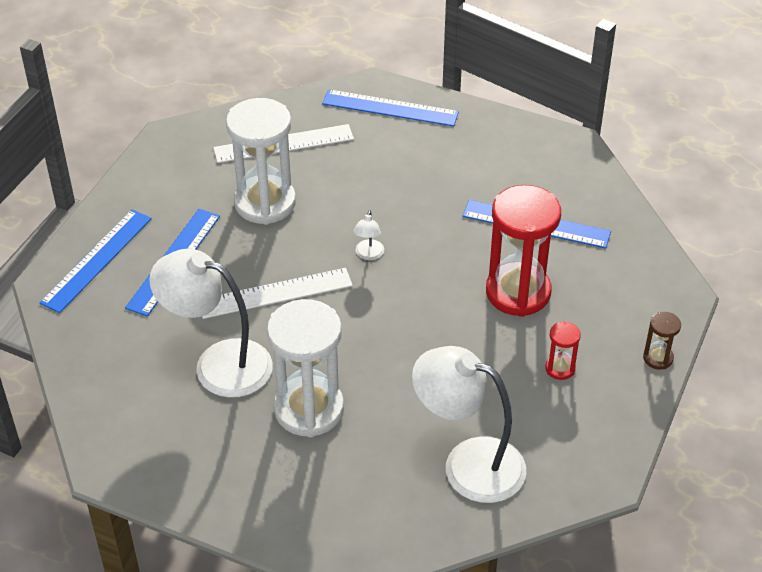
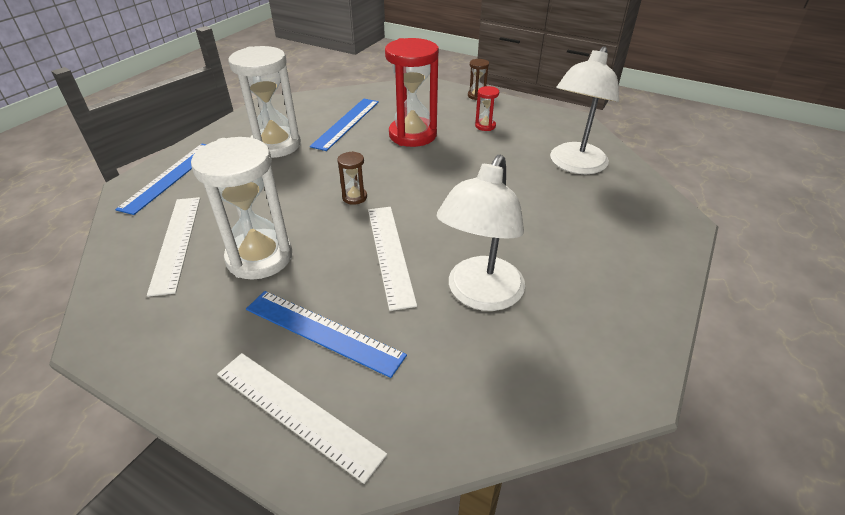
camera: 85 degrees left, 5 degrees down
(97, 260) = (297, 412): blue ruler -> white ruler
(309, 409) = (533, 237): white hourglass -> white hourglass (276, 145)
(368, 255) = (354, 197): white lamp -> brown hourglass

